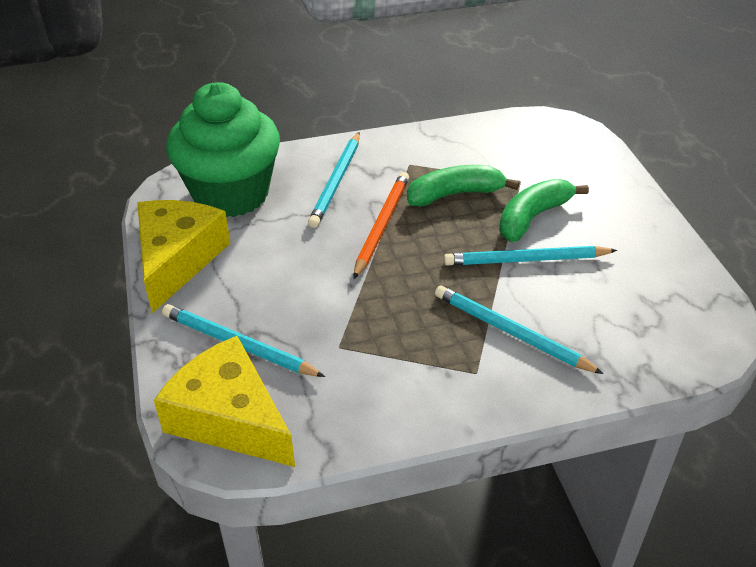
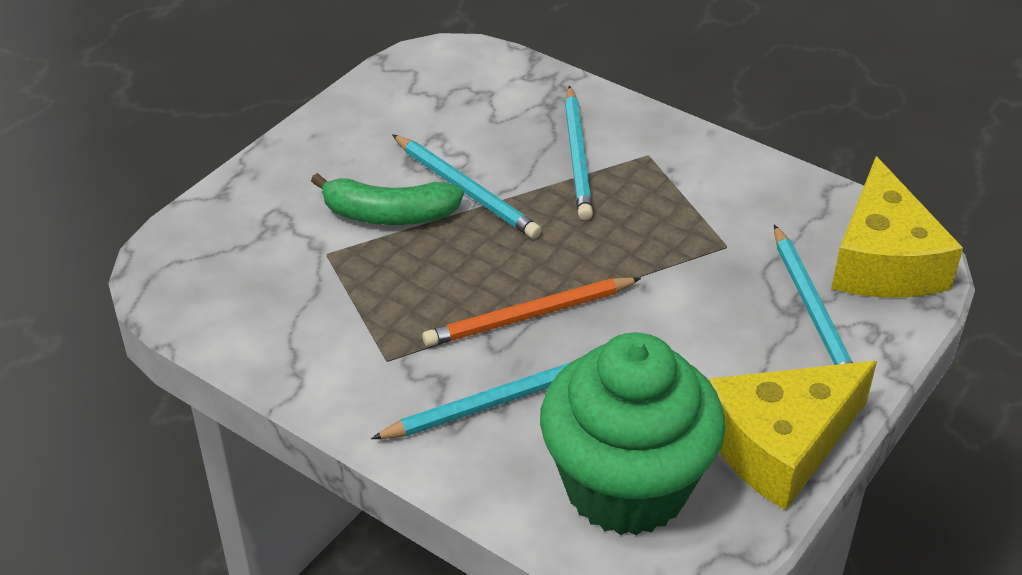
camera: 130 degrees left, 0 degrees up
(455, 194) = (409, 290): green banana -> none

